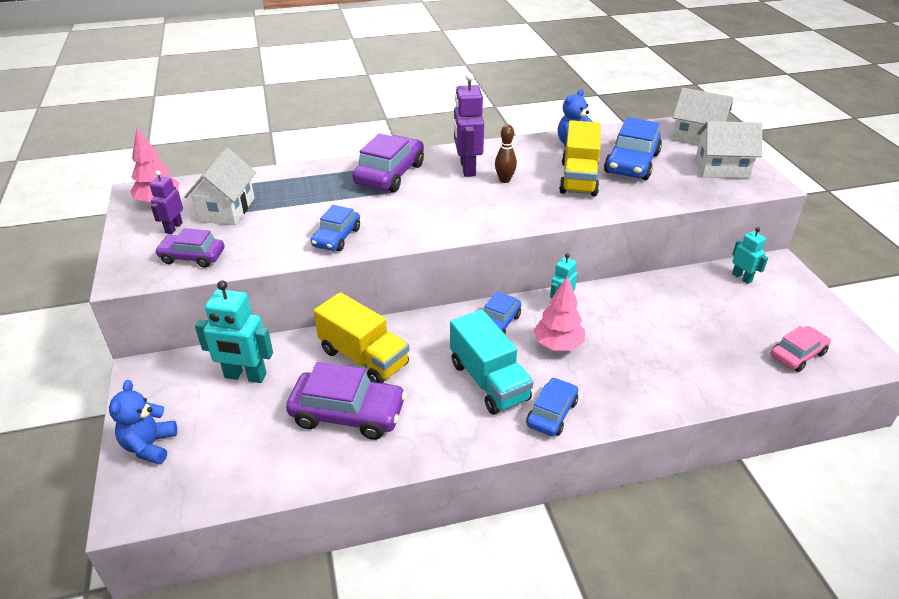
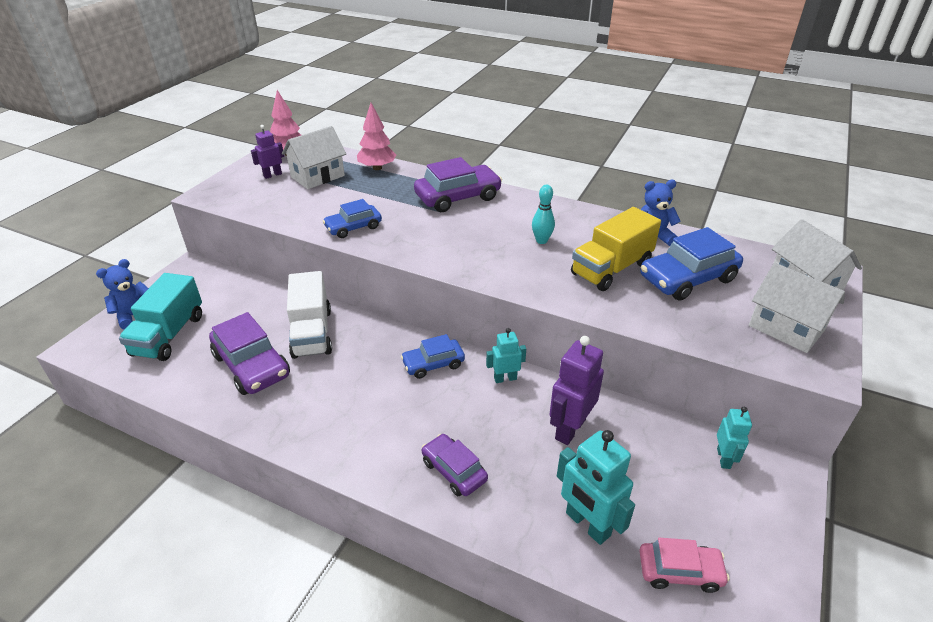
camera: 40 degrees right, 0 degrees up
(192, 257) = (255, 199): purple car -> purple car (454, 471)
(245, 376) = (232, 303): turquoise robot -> turquoise robot (587, 524)
(364, 357) = (312, 333): yellow truck -> white truck
(467, 168) = (524, 218): purple robot -> purple robot (569, 428)
(489, 381) = (367, 404): turquoise truck -> turquoise truck (169, 335)
(504, 180) = (541, 241): brown bowling pin -> turquoise bowling pin
(552, 413) = (377, 460): blue car -> none
(558, 345) = (457, 410): pink tree -> pink tree (377, 168)

